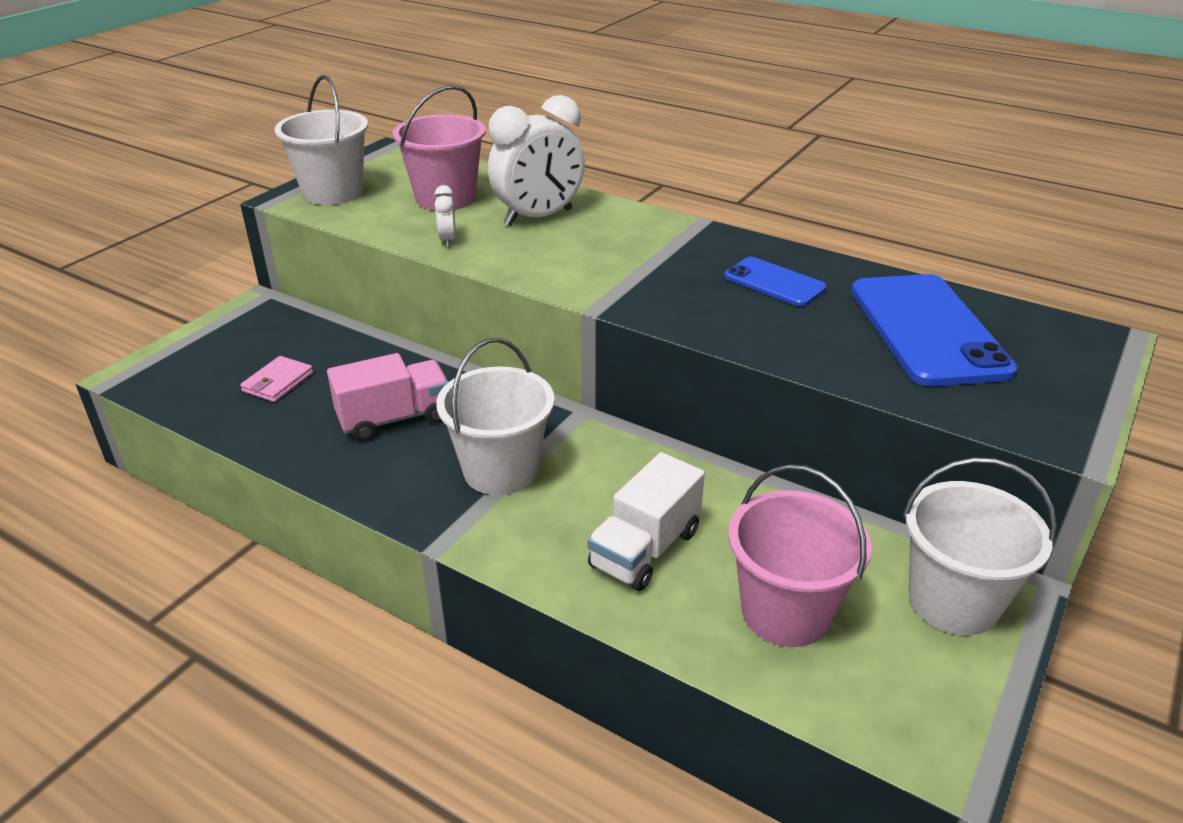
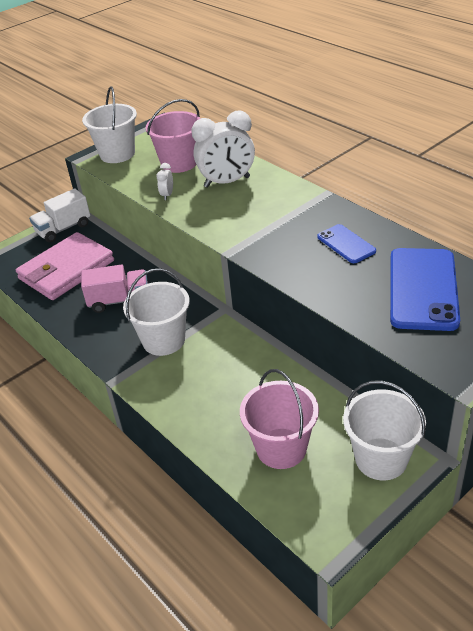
camera: 20 degrees right, 5 degrees up
(278, 382) = (66, 270): pink wallet -> pink wallet, size x2.39
(645, 549) = (221, 399): white truck -> white truck (63, 229)

